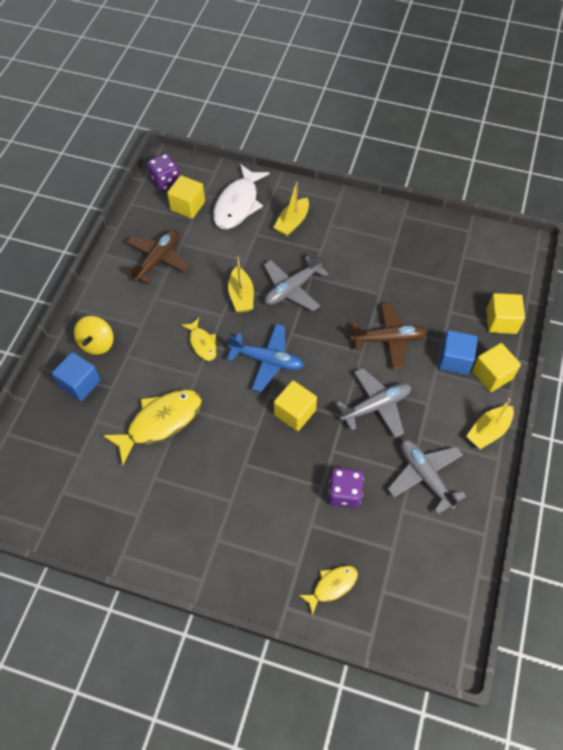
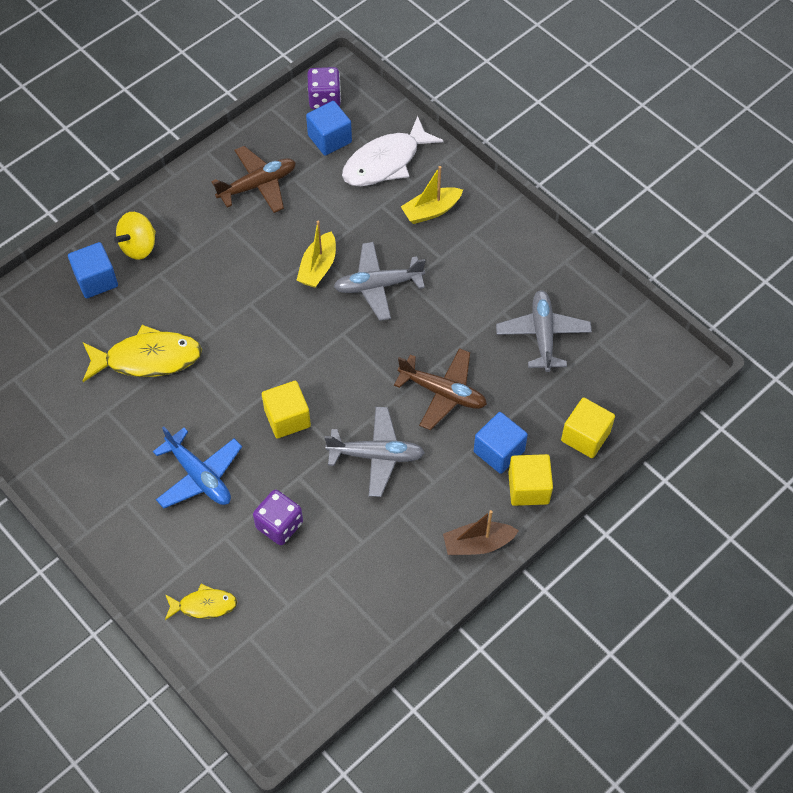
camera: 30 degrees right, 0 degrees up
(188, 206) = (329, 139): yellow cube -> blue cube
(202, 343) = (243, 299): yellow fish -> none
(267, 360) = (297, 350): blue plane -> blue plane (199, 476)
(425, 476) = (374, 553): grey plane -> grey plane (543, 335)
(488, 431) = (477, 544): yellow boat -> brown boat

